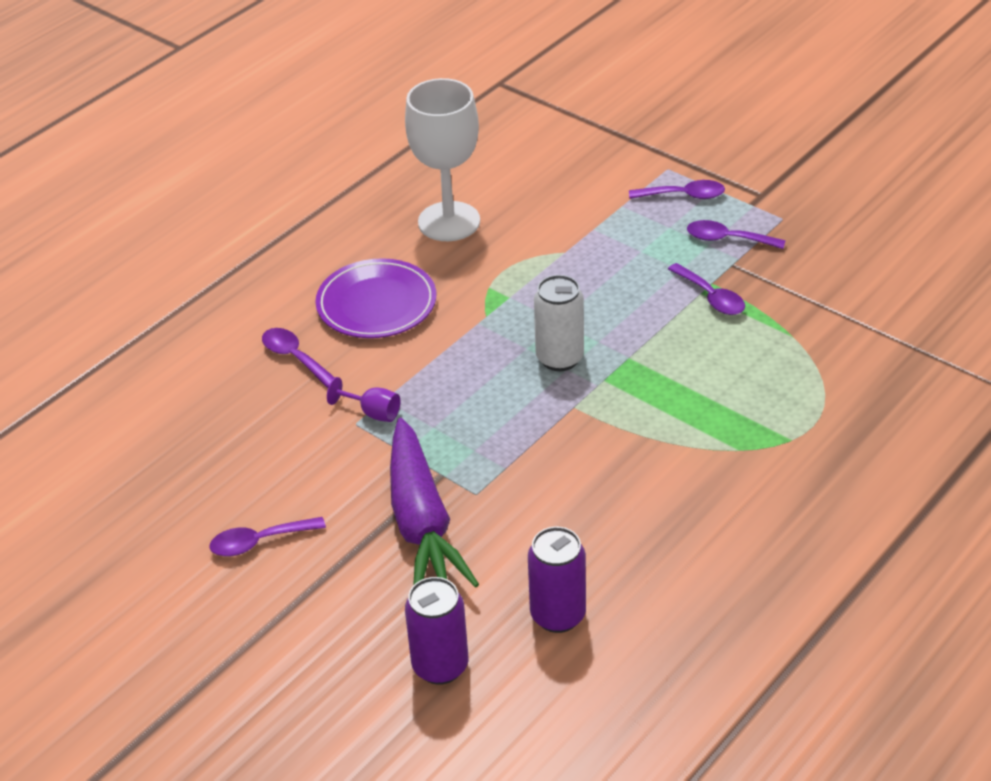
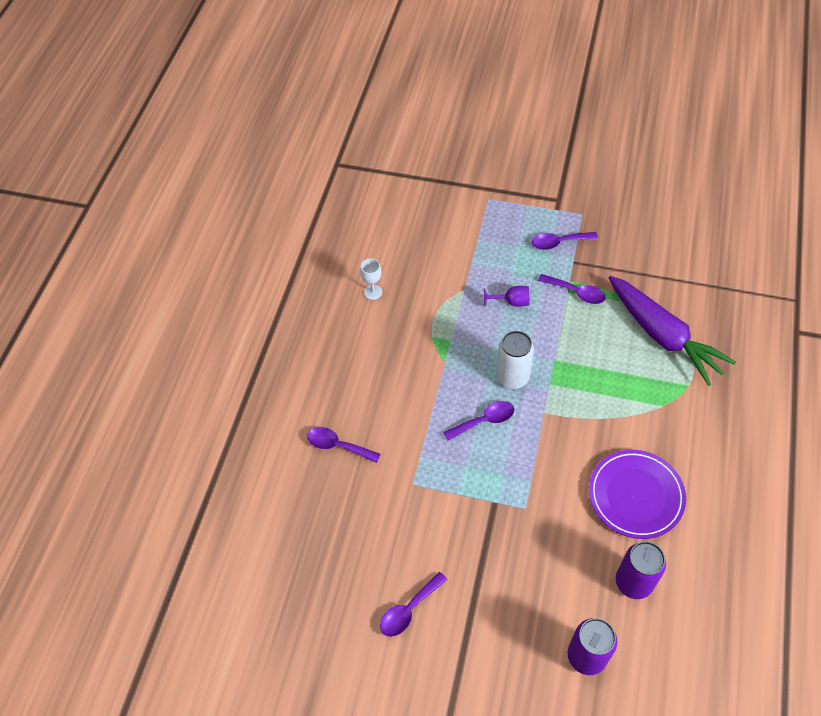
camera: 25 degrees left, 15 degrees up
(372, 412) = (419, 470): purple goblet -> purple goblet (511, 302)
(376, 304) = (366, 379): purple plate -> purple plate (635, 496)
(422, 523) = (505, 547): purple carrot -> purple carrot (662, 335)
(449, 222) = (373, 292): white goblet -> white goblet, size x0.41
(684, 196) = (511, 217): purple spoon -> purple spoon (484, 421)

